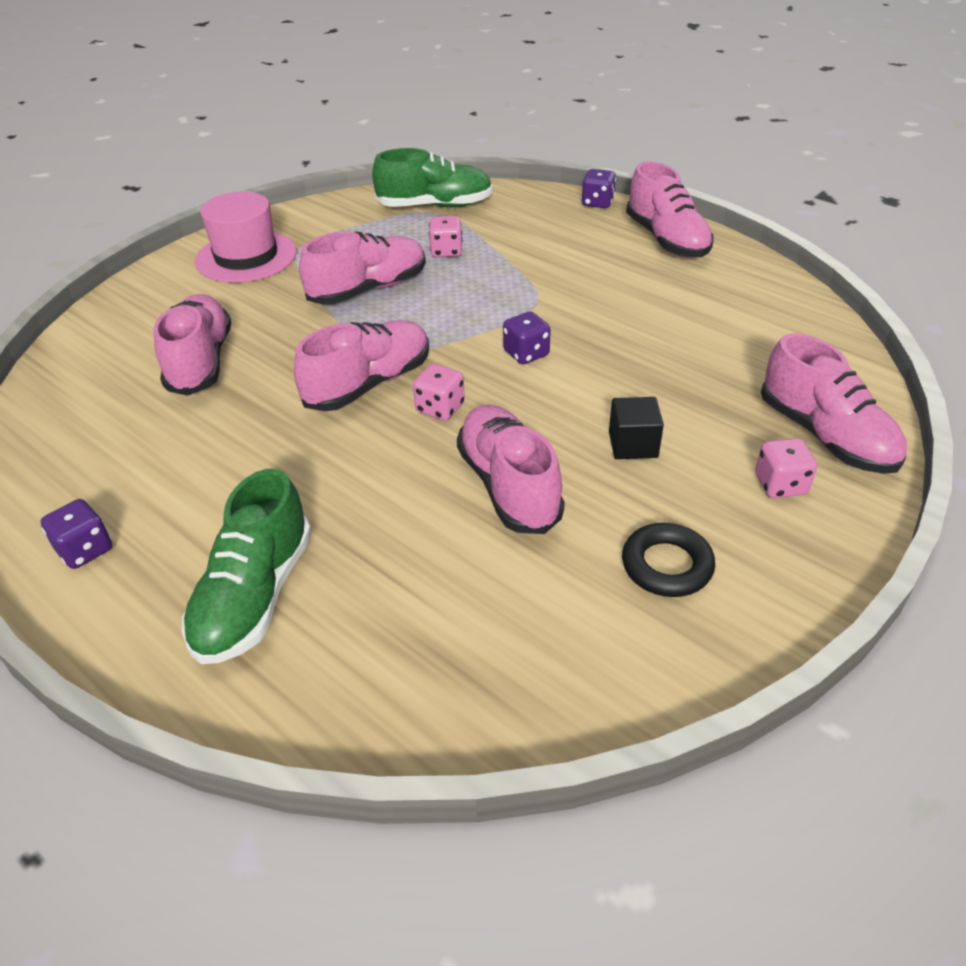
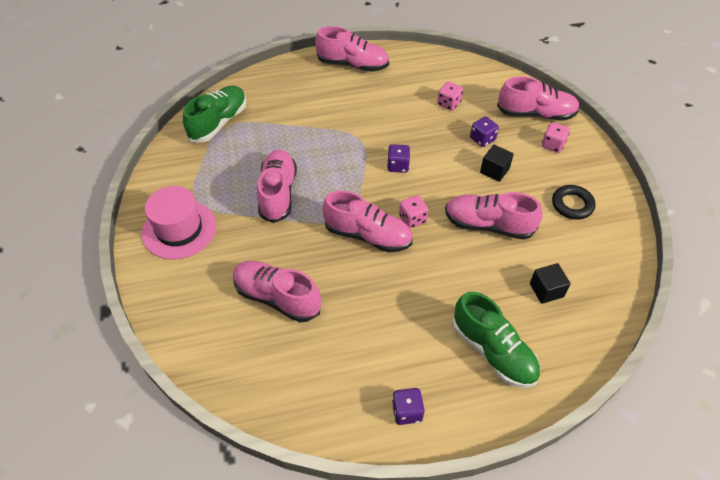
camera: 55 degrees left, 10 degrees up
(369, 384) = (368, 235): pink shoe -> pink shoe turned 120 degrees clockwise
(434, 610) = (546, 290): none -> black cube
(446, 251) = (274, 144): pink dice -> pink dice (448, 103)
(597, 203) = (291, 64): purple dice -> purple dice (482, 139)

